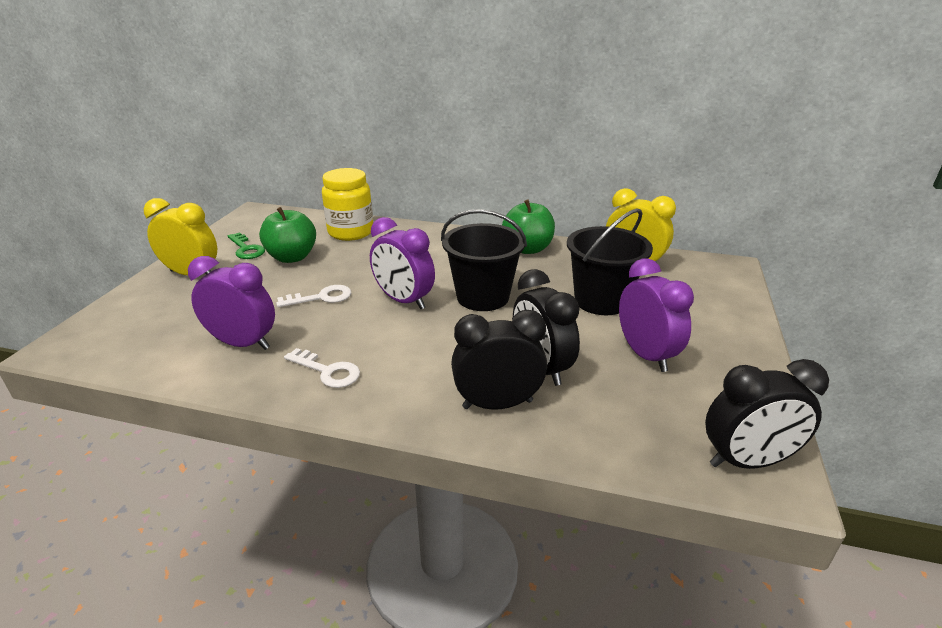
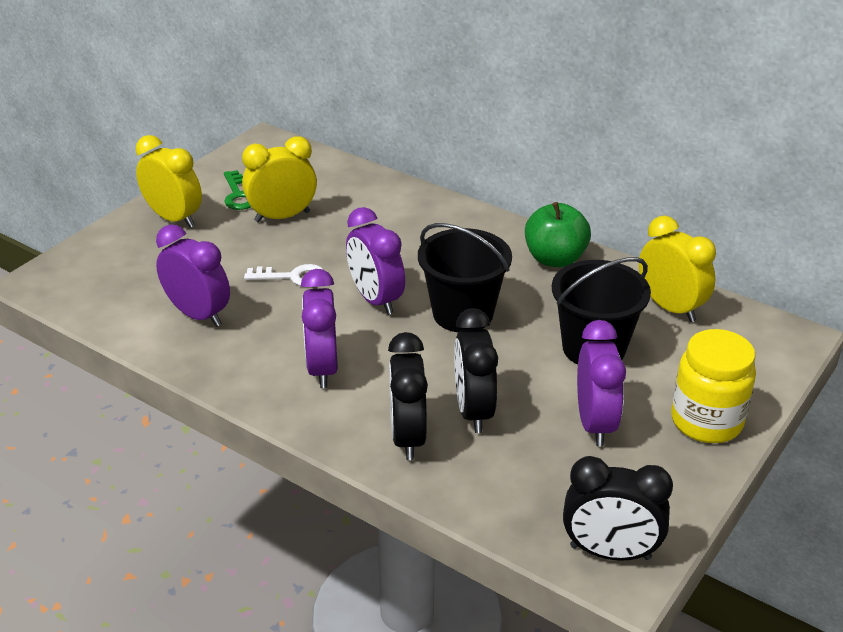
camera: 20 degrees right, 5 degrees up
(292, 257) = (282, 216): green apple -> yellow clock
(328, 371) = (265, 364): white key -> none
(351, 232) = (360, 193): yellow jar -> yellow jar (706, 421)
(385, 363) = (322, 368): none -> purple clock
(497, 404) = (407, 437): black clock -> black clock turned 105 degrees counterclockwise

